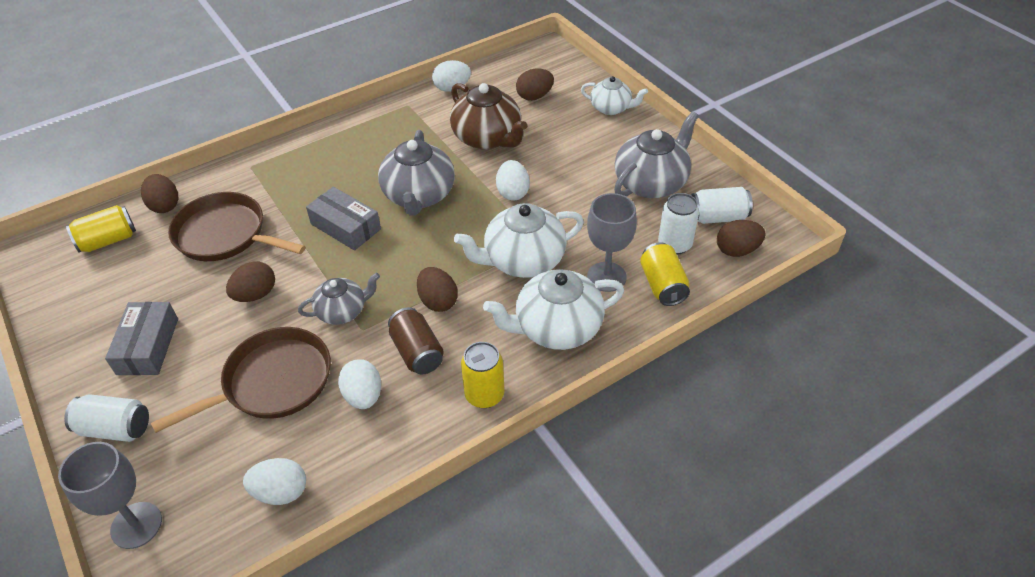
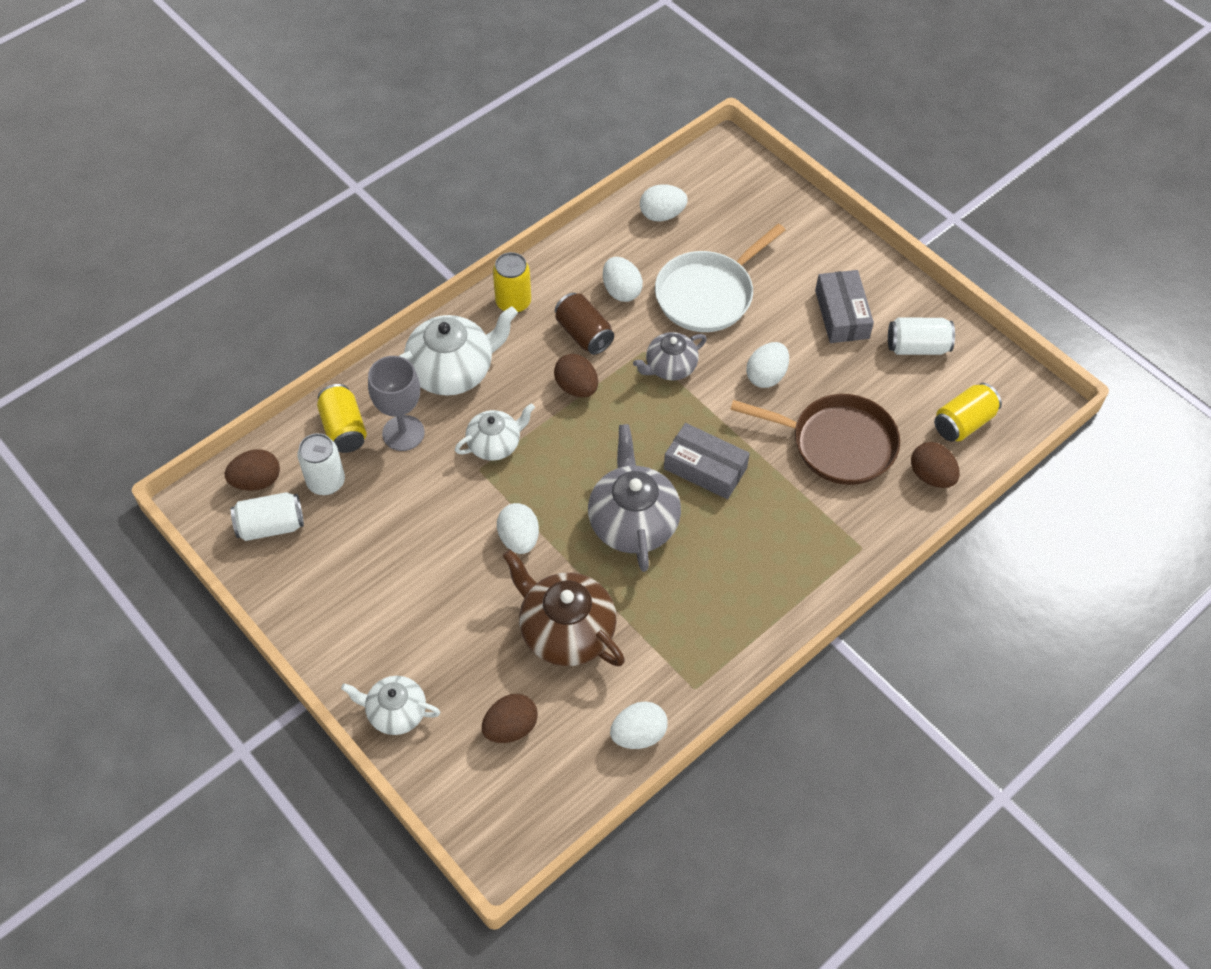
camera: 170 degrees right, 10 degrees up
(115, 428) = (823, 245): white can -> white can (917, 347)
(136, 525) = (761, 184): grey goblet -> none
(255, 294) = (766, 376): brown egg -> white egg
(273, 382) = (707, 294): brown pan -> white pan
(523, 260) = (495, 444): white teapot -> white teapot, size x0.61
(651, 183) = (346, 572): grey teapot -> none

